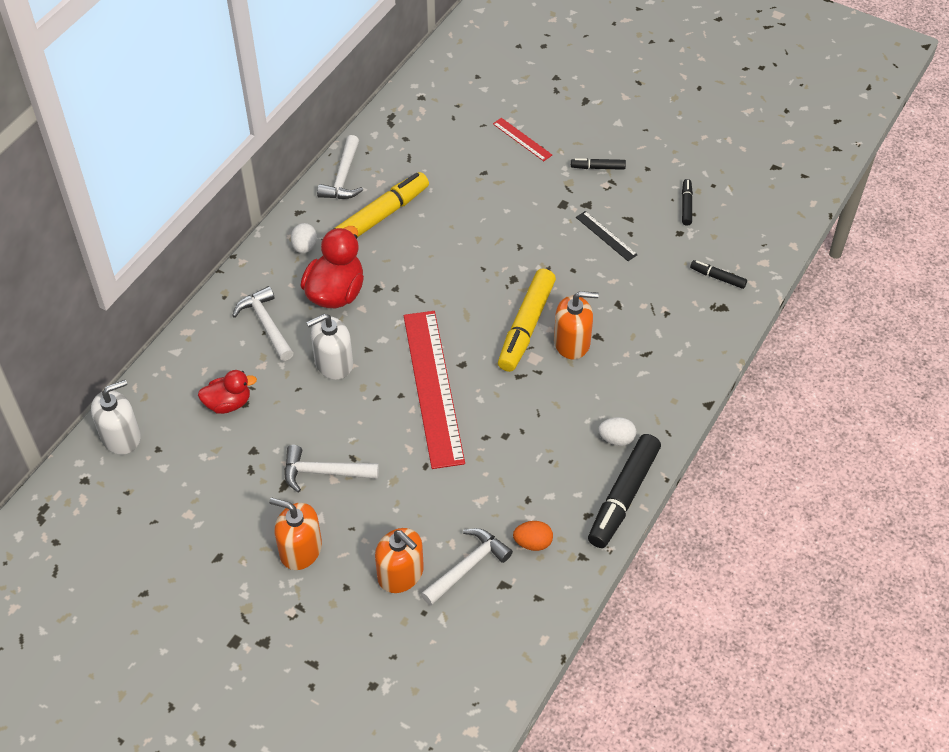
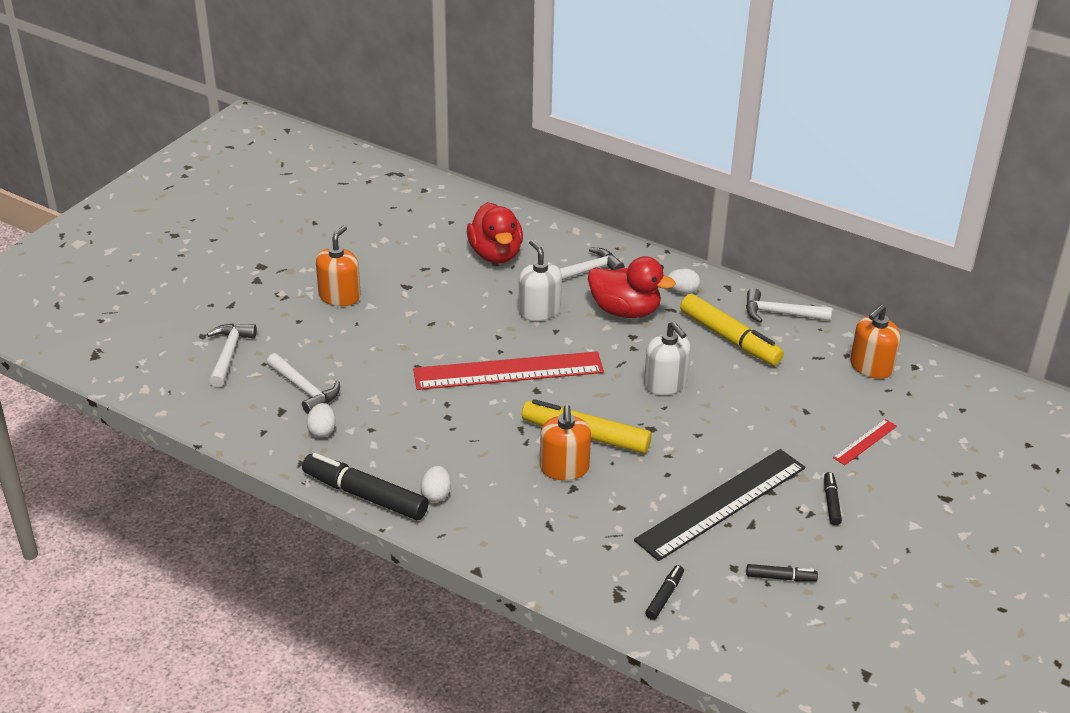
camera: 90 degrees right, 15 degrees down
(121, 437) = (464, 203): white soap dispenser -> white soap dispenser (665, 384)
(228, 403) = (495, 254): red duck -> red duck, size x1.61
(323, 472) = (417, 307): white hammer -> white hammer (229, 354)
(400, 574) = (305, 350): orange soap dispenser -> orange soap dispenser (871, 367)
(533, 543) = (322, 431): orange egg -> white egg
(606, 236) = (721, 503): black ruler -> black ruler, size x2.31

